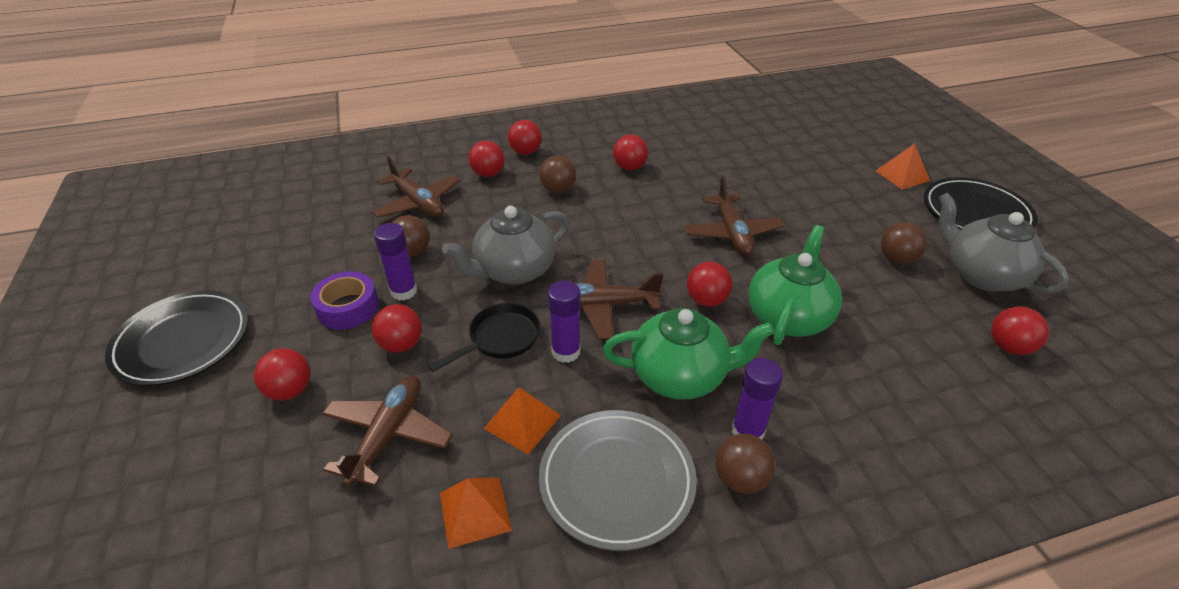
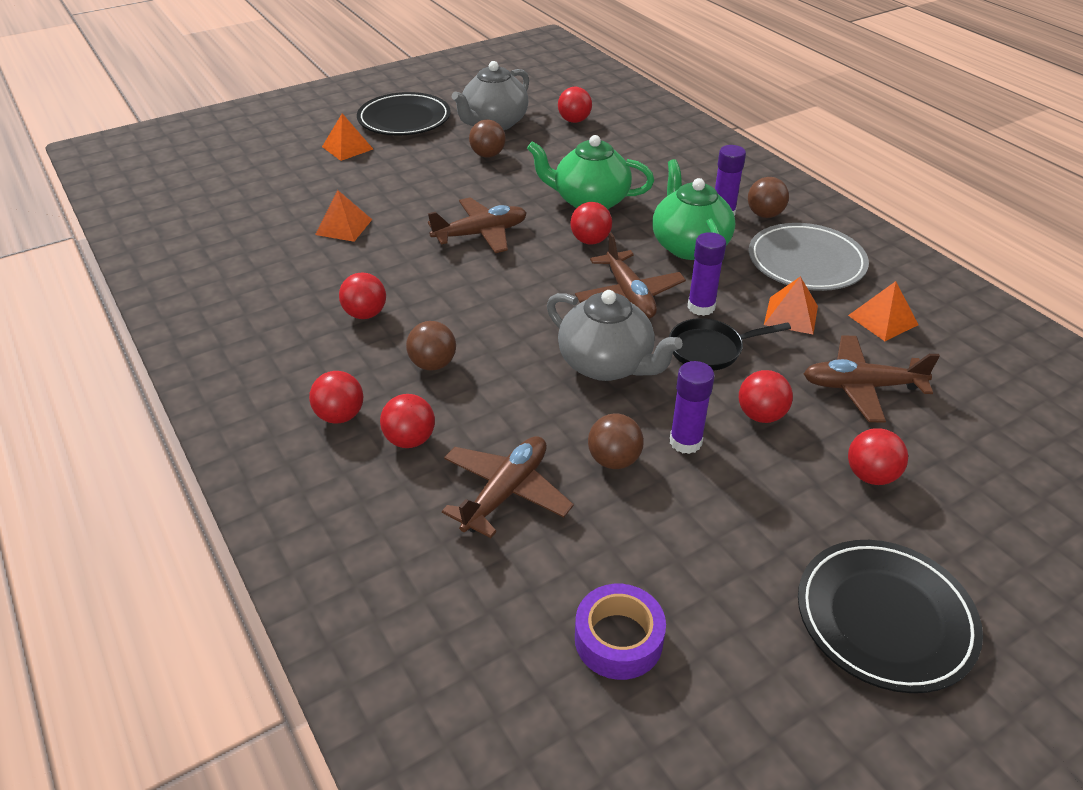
camera: 105 degrees left, 0 degrees up
(348, 308) = (737, 480): purple tape -> purple tape (618, 639)
(500, 339) = (710, 349): black pan -> black pan turned 45 degrees counterclockwise
(755, 165) = (343, 227): none -> orange pyramid

